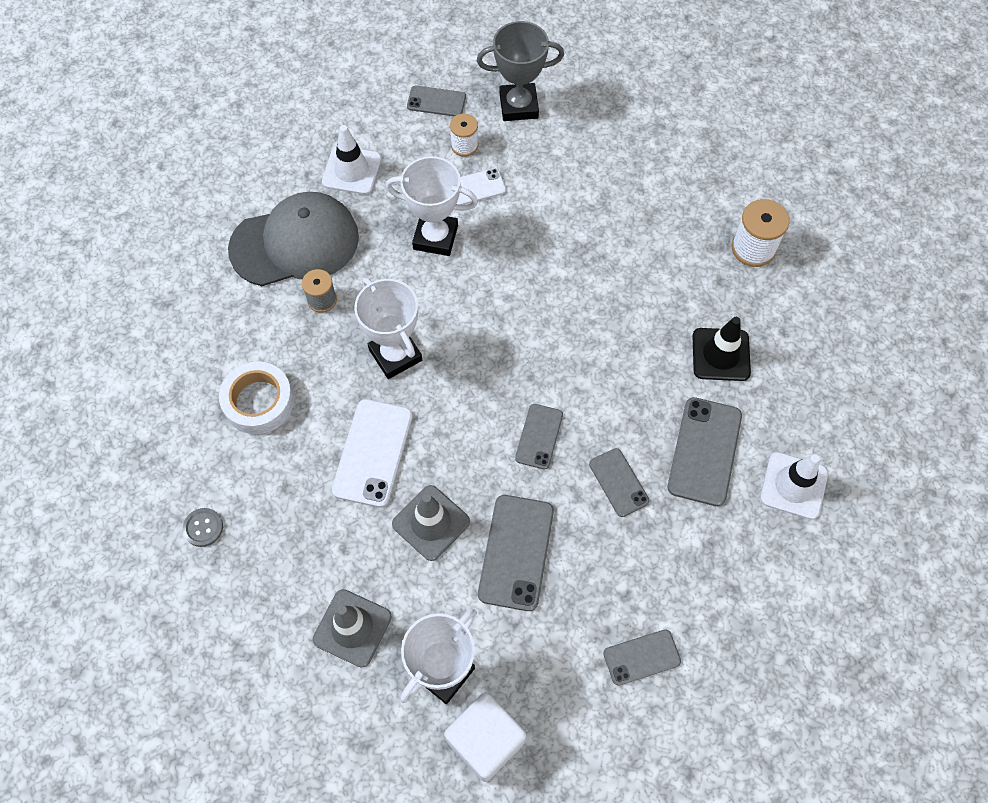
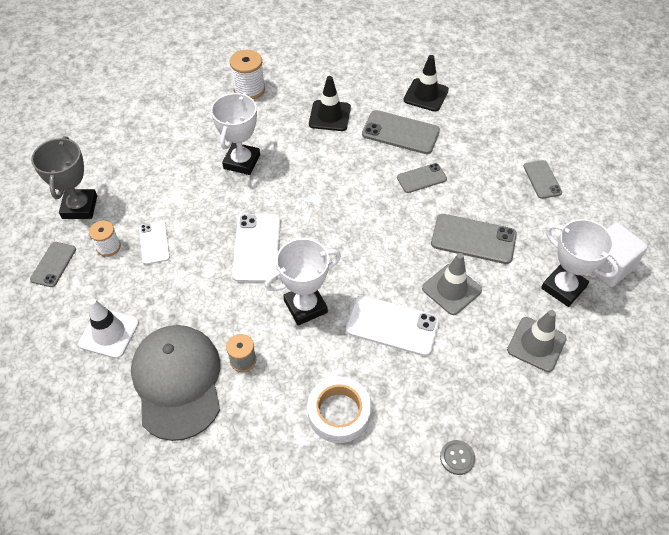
camera: 85 degrees left, 10 degrees down
(435, 237) = (197, 273): white trophy -> white trophy (242, 162)
(477, 293) = (257, 248): none -> white phone
(539, 436) = (384, 219): grey phone -> none
(793, 485) = (426, 95): white traffic cone -> black traffic cone

